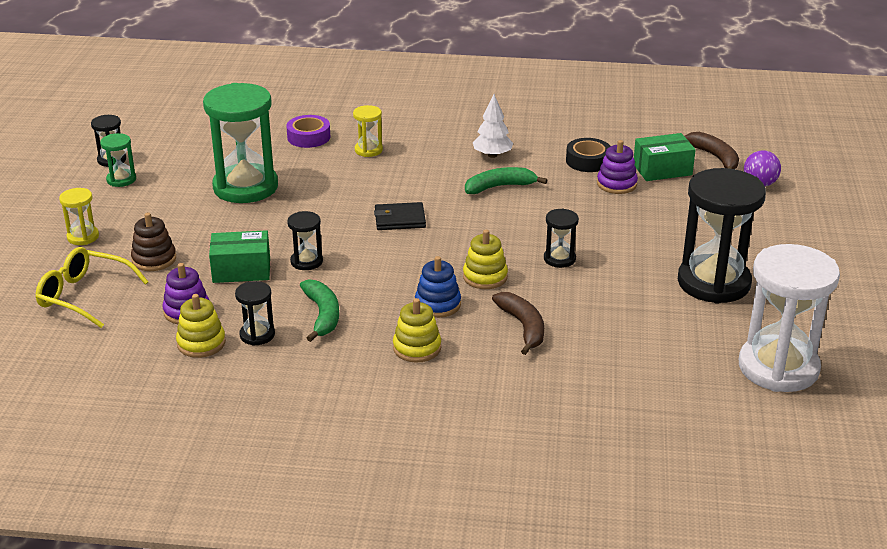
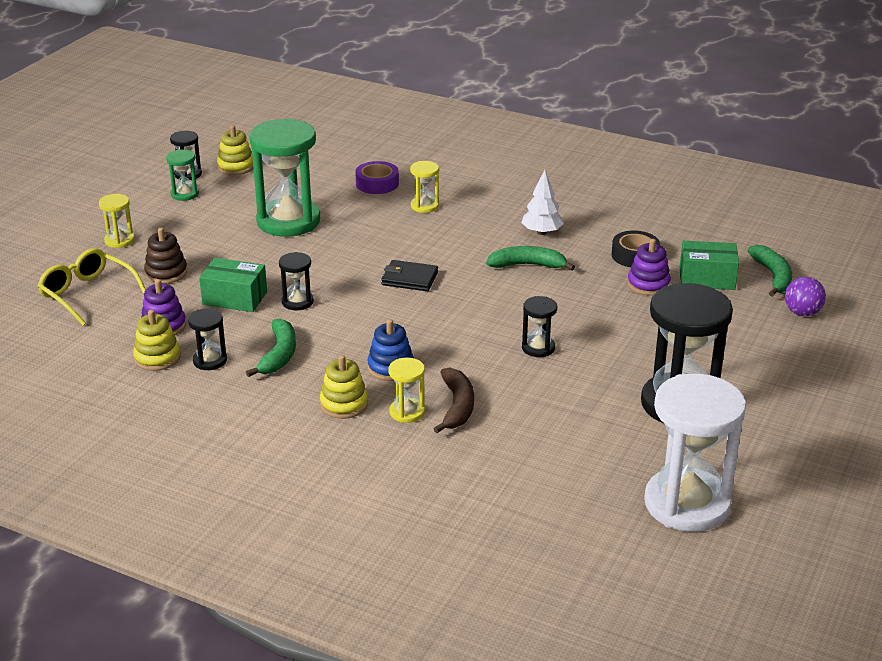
camera: 20 degrees right, 0 degrees up
(481, 342) = (407, 412): none -> yellow hourglass
(485, 277) = (453, 350): yellow stacking toy -> yellow stacking toy (236, 167)
(715, 157) = (773, 276): brown banana -> green banana

